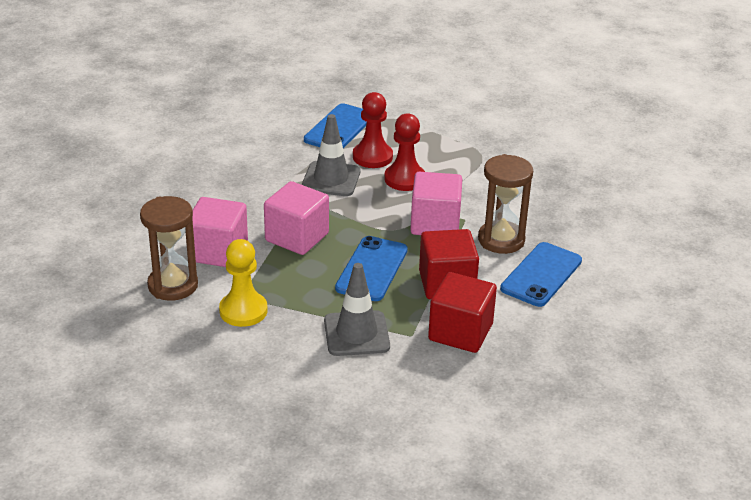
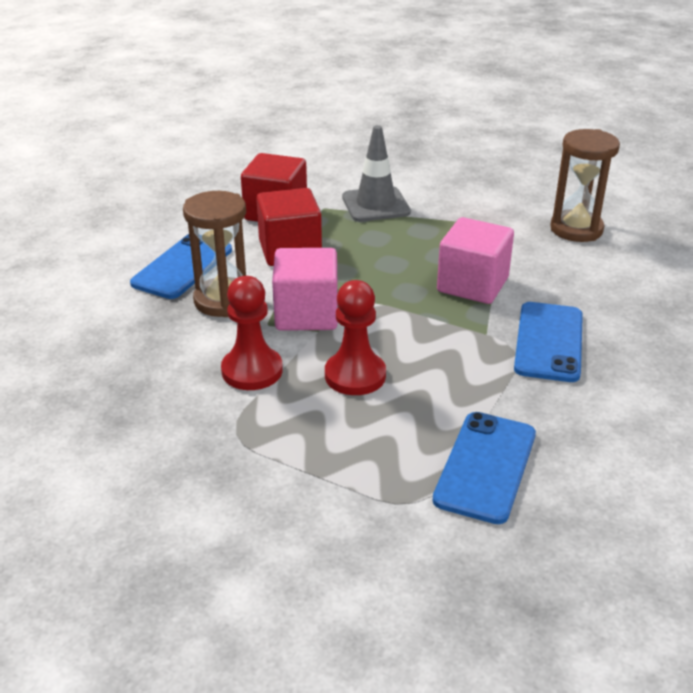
camera: 175 degrees right, 0 degrees up
(218, 252) = (553, 263): pink cube -> none
(243, 311) = (492, 214): yellow pawn -> none
(331, 179) = (461, 366): grey traffic cone -> none
(371, 269) = (374, 258): blue phone -> blue phone (549, 342)
(372, 157) = (412, 411): red pawn -> red pawn (252, 371)

